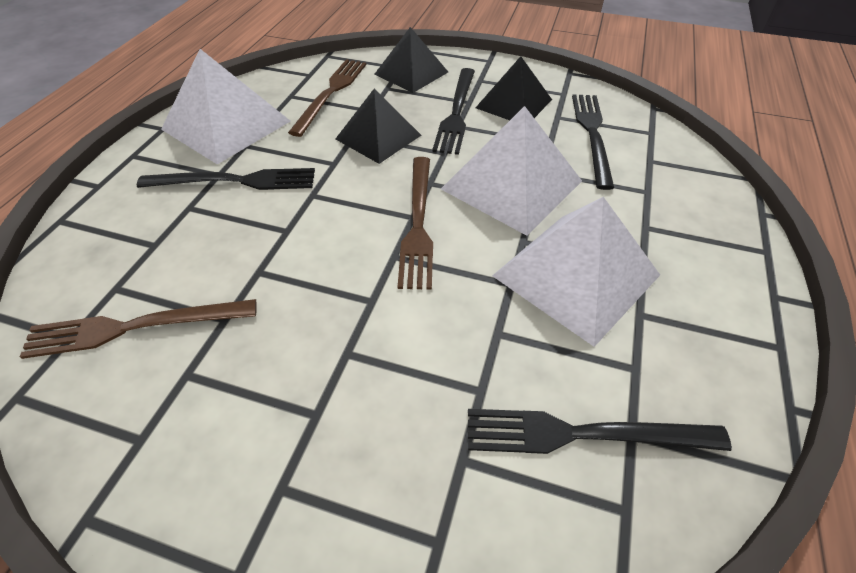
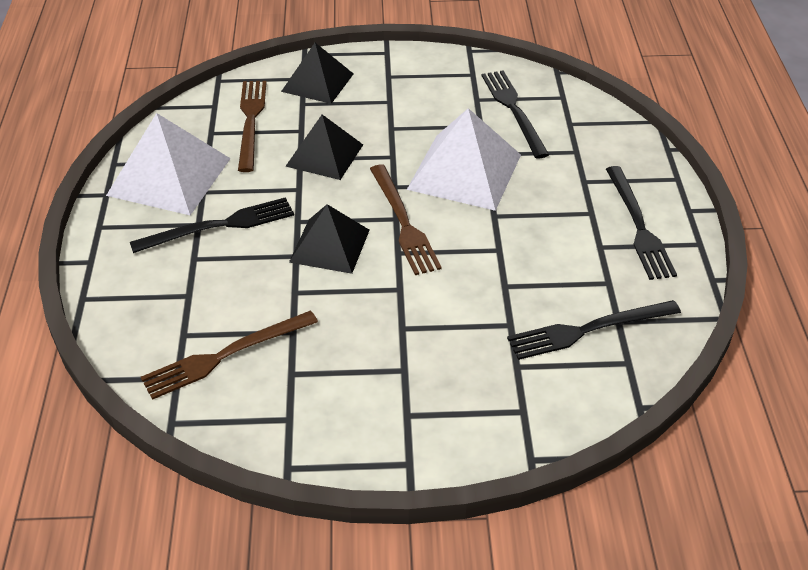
camera: 20 degrees left, 5 degrees down
(456, 112) = (384, 115): black fork -> black fork (638, 226)
(514, 103) = (432, 94): black pyramid -> black pyramid (330, 246)
(576, 275) = (544, 231): white pyramid -> none

